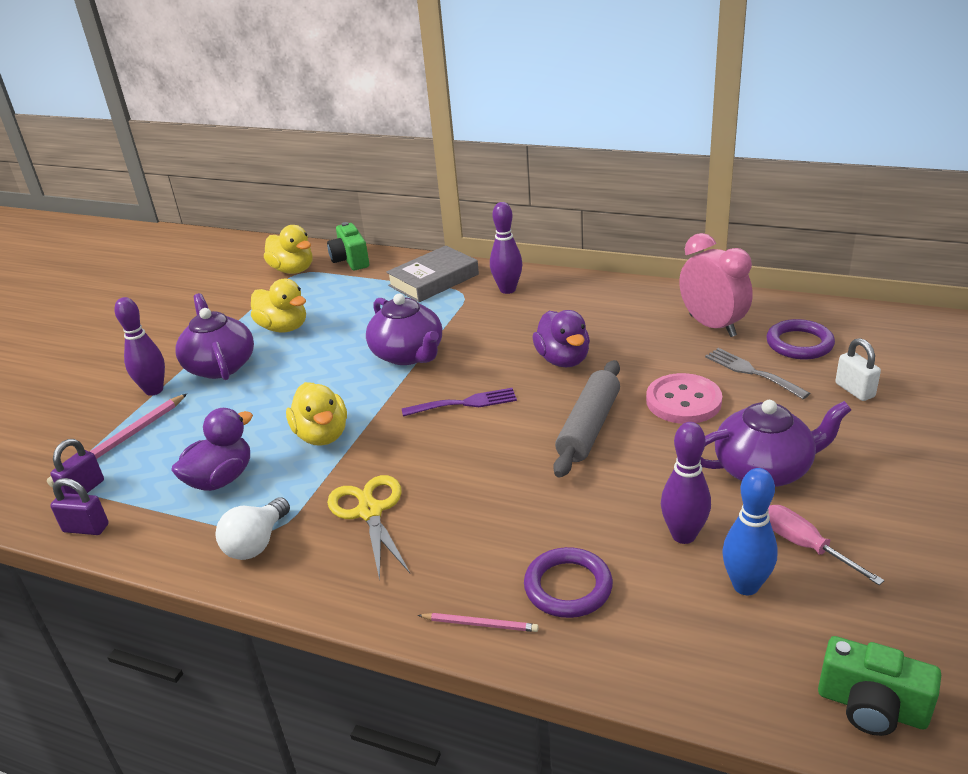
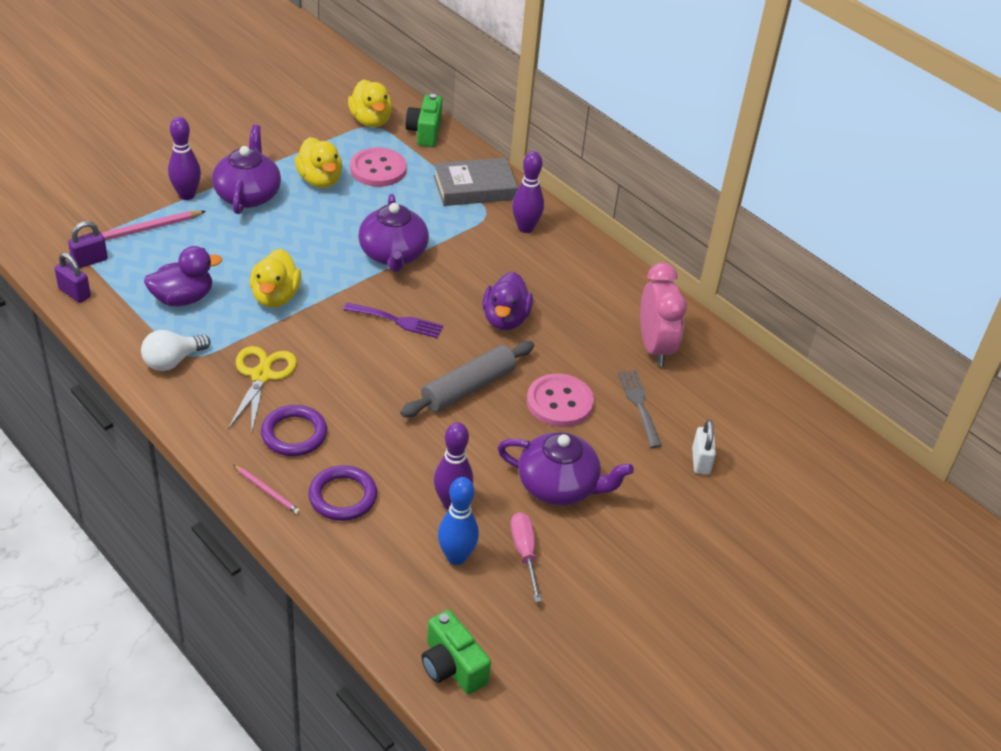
camera: 20 degrees right, 10 degrees up
(332, 300) = (378, 169): none -> pink button
(799, 344) = (706, 400): purple ring -> purple ring (294, 434)

